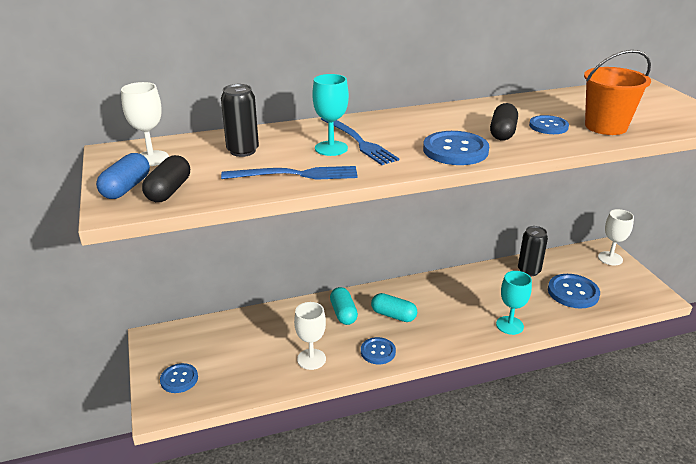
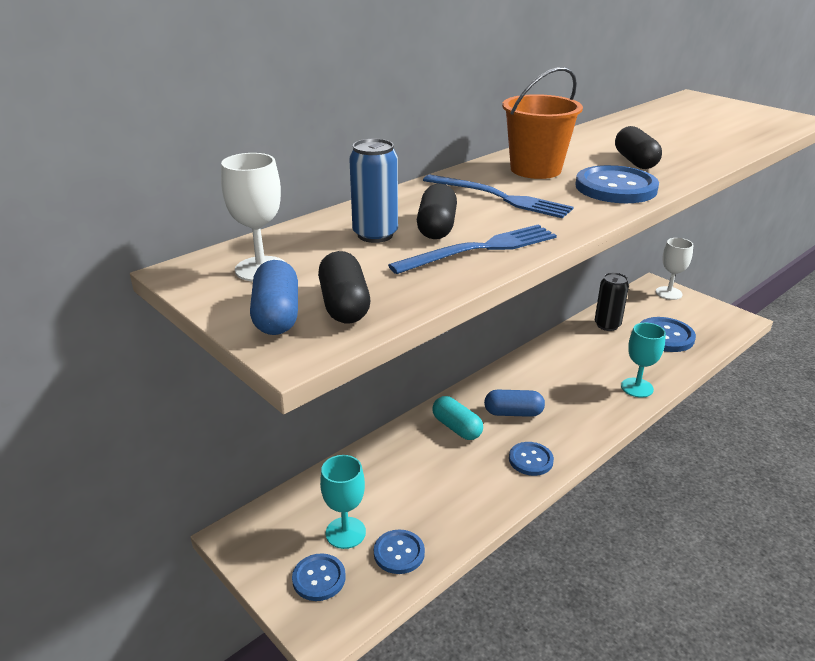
camera: 25 degrees left, 0 degrees up
(243, 151) = (375, 235): black can -> blue can
(287, 154) = (436, 227): none -> black capsule
(311, 359) = (464, 494): white goblet -> none
(331, 148) = (479, 211): turquoise goblet -> turquoise goblet (345, 533)
(393, 315) = (513, 413): turquoise capsule -> blue capsule
(548, 126) = (668, 147): blue button -> blue button (399, 553)
(605, 126) = (718, 139): orange bucket -> orange bucket (535, 169)

